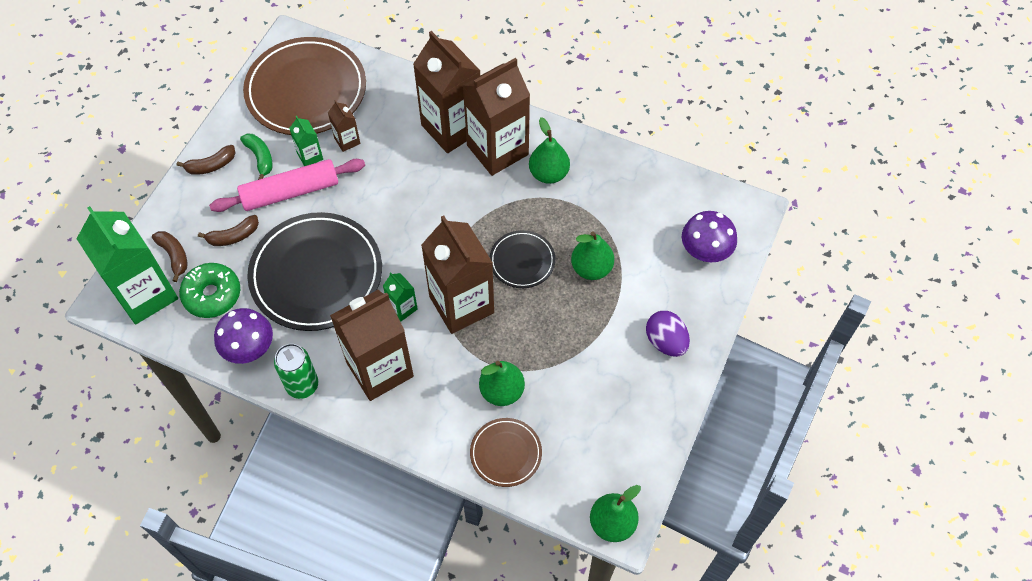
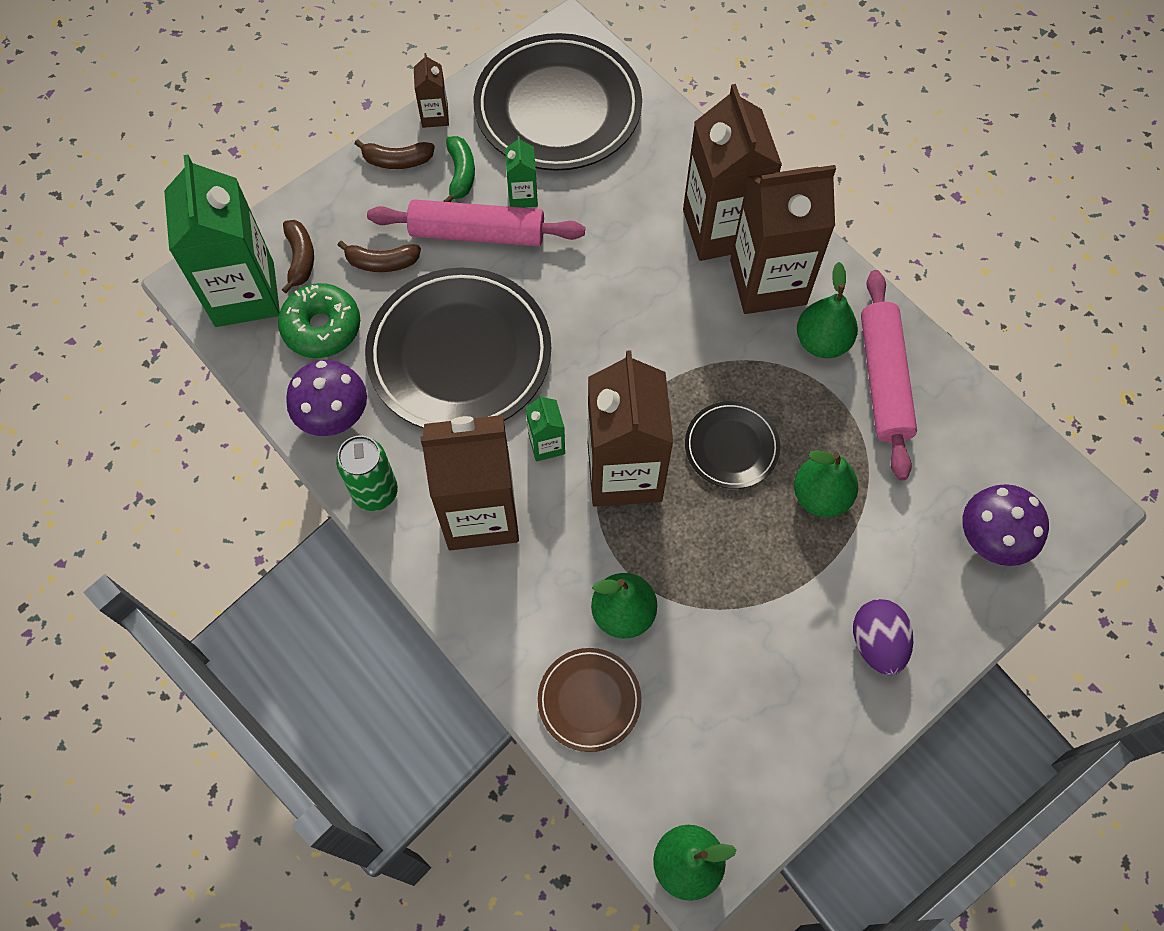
camera: 25 degrees right, 5 degrees up
(306, 90) = (558, 108): brown plate -> black plate
(347, 141) = (578, 194): brown carton -> brown carton (435, 116)
(597, 182) = (883, 380): none -> pink rolling pin

